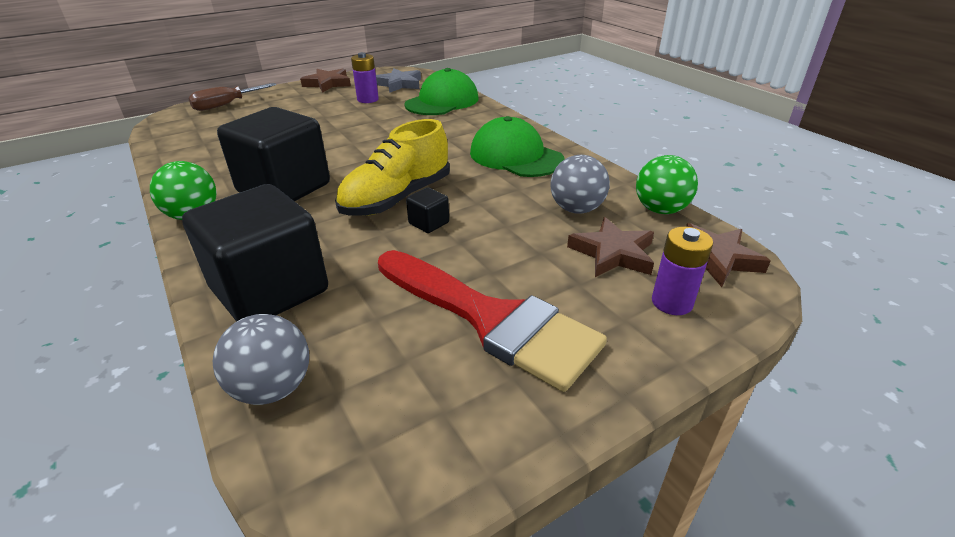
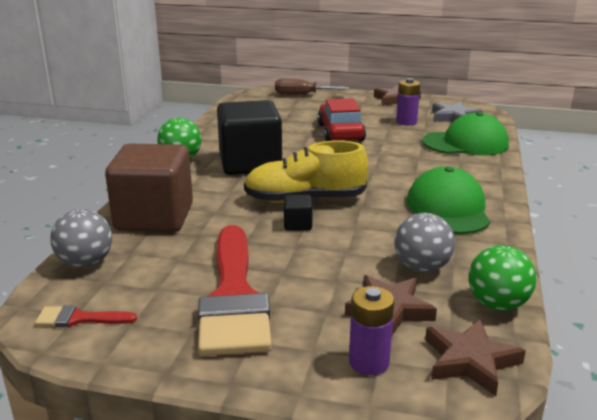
camera: 45 degrees right, 10 degrees down
(270, 290) = (154, 217): black cube -> brown cube
(325, 127) = (340, 132): none -> red car
(379, 453) = (79, 318): none -> red brush

